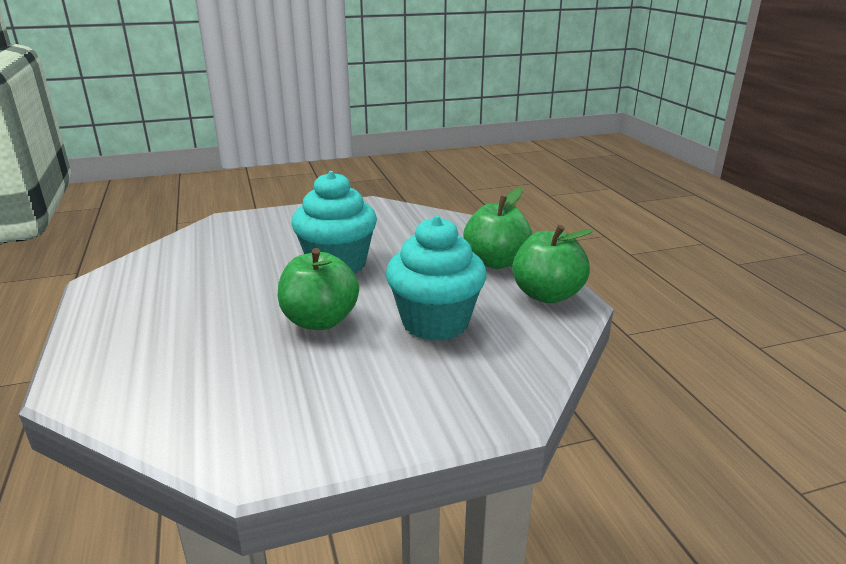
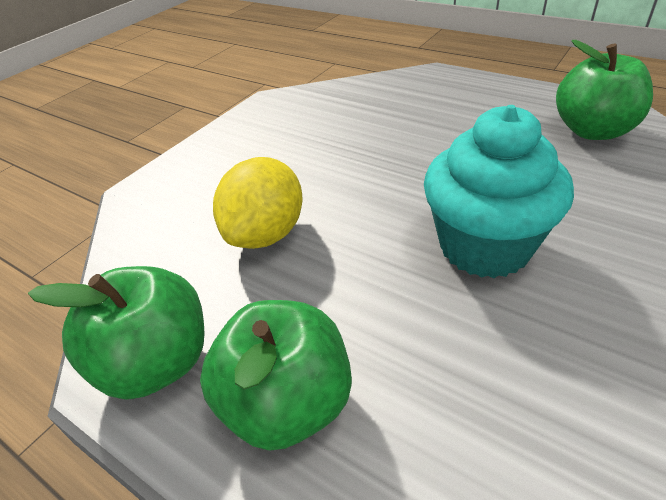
camera: 145 degrees right, 15 degrees up
(320, 321) = (374, 176): green apple -> green apple (593, 131)
(435, 322) = (266, 234): turquoise cupcake -> yellow lemon

